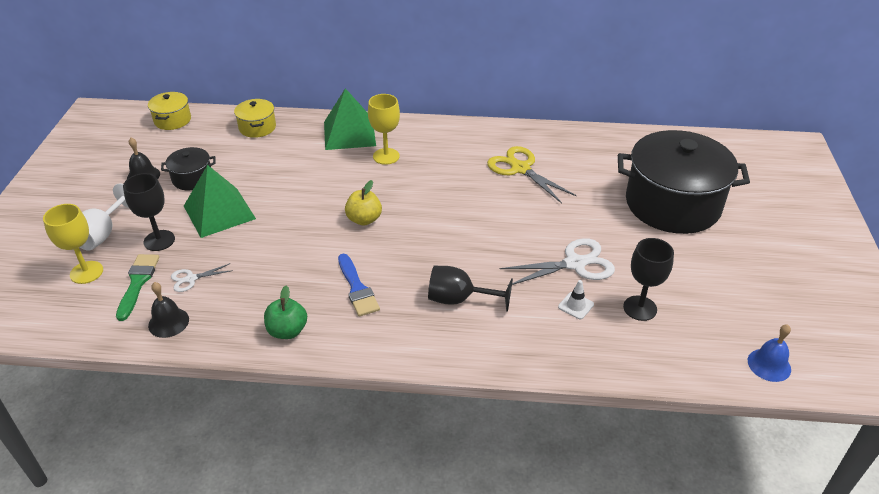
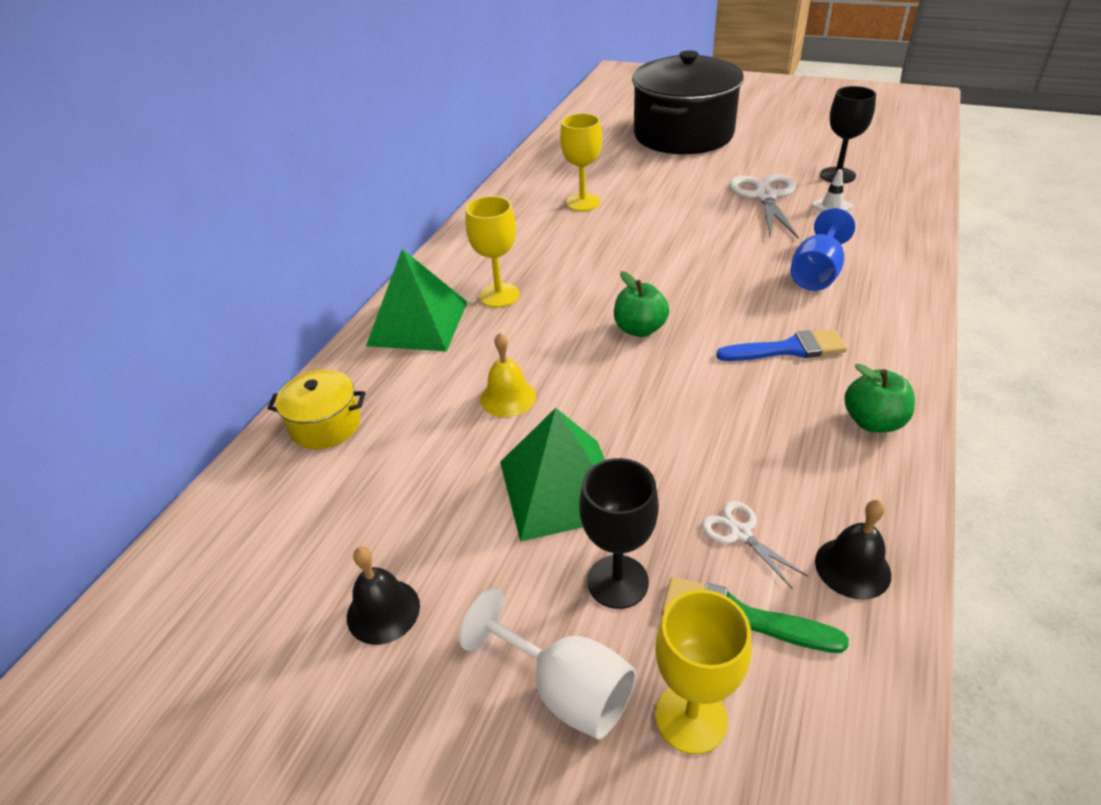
camera: 70 degrees left, 0 degrees up
(172, 120) = (199, 555): yellow pot -> none
(191, 279) = (740, 533): white scissors -> white scissors turned 150 degrees clockwise
(192, 178) = (437, 525): black pot -> none
(287, 180) = (508, 397): none -> yellow bell
(364, 219) = (639, 329): yellow apple -> green apple
(459, 299) = (816, 273): black goblet -> blue goblet
(520, 169) = (582, 202): yellow scissors -> yellow goblet
(769, 365) = (911, 136): blue bell -> none

